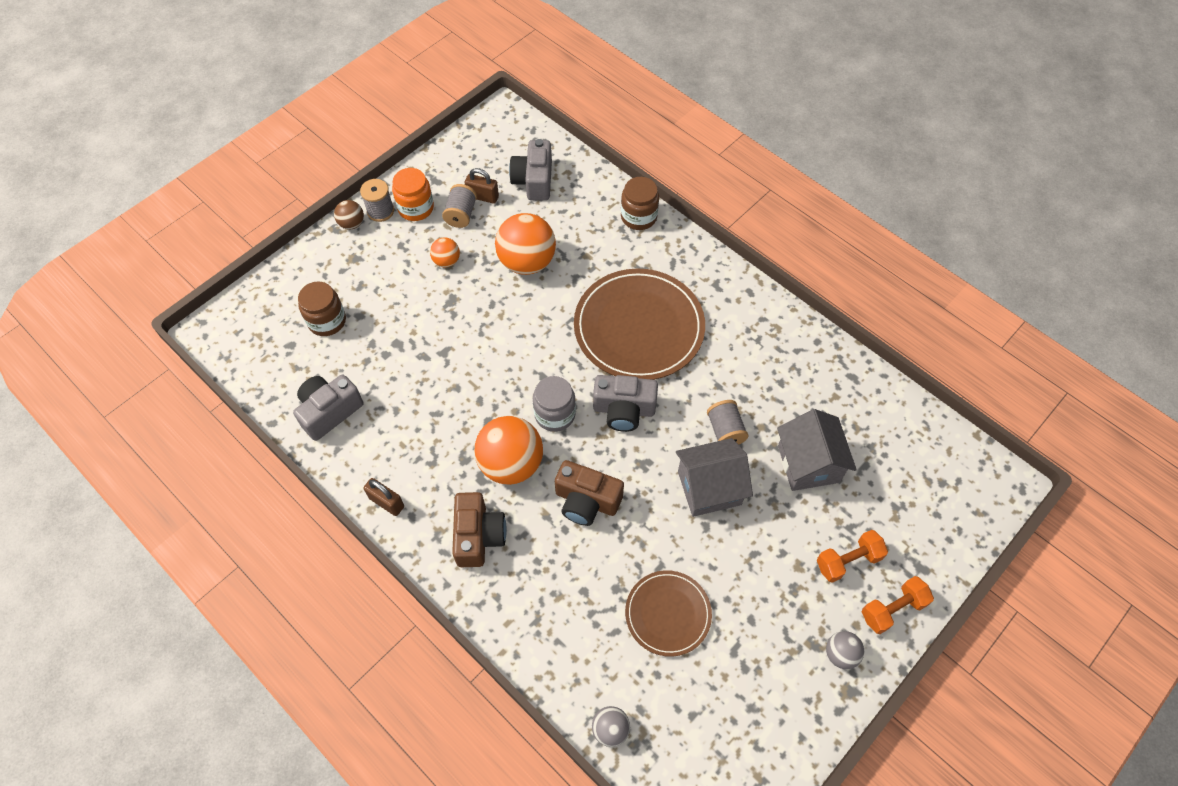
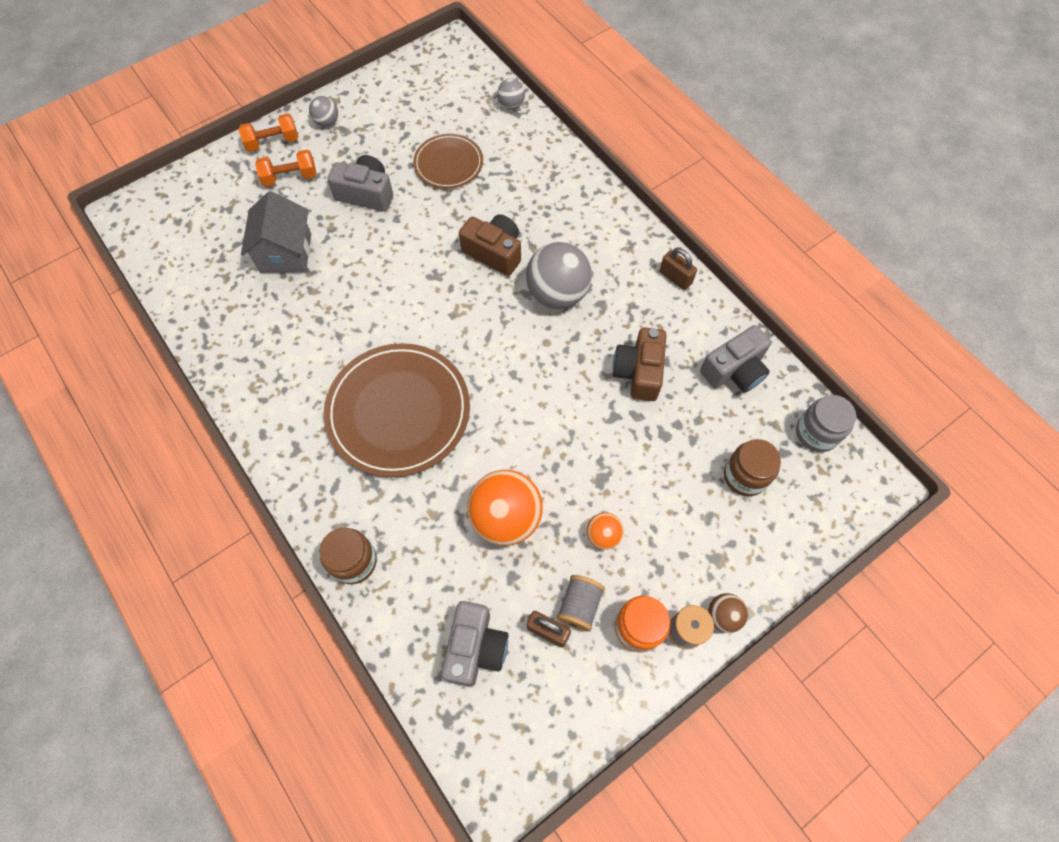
camera: 170 degrees left, 5 degrees up
(478, 536) = (594, 239): brown camera -> brown camera (639, 372)
(511, 464) = (557, 293): orange ball -> grey ball
(555, 414) = (507, 332): grey jar -> grey jar (816, 433)
(624, 410) = (439, 326): grey camera -> grey camera (366, 194)
(709, 488) = (382, 247): grey house -> none
(725, 430) = (349, 292): grey spool -> none

